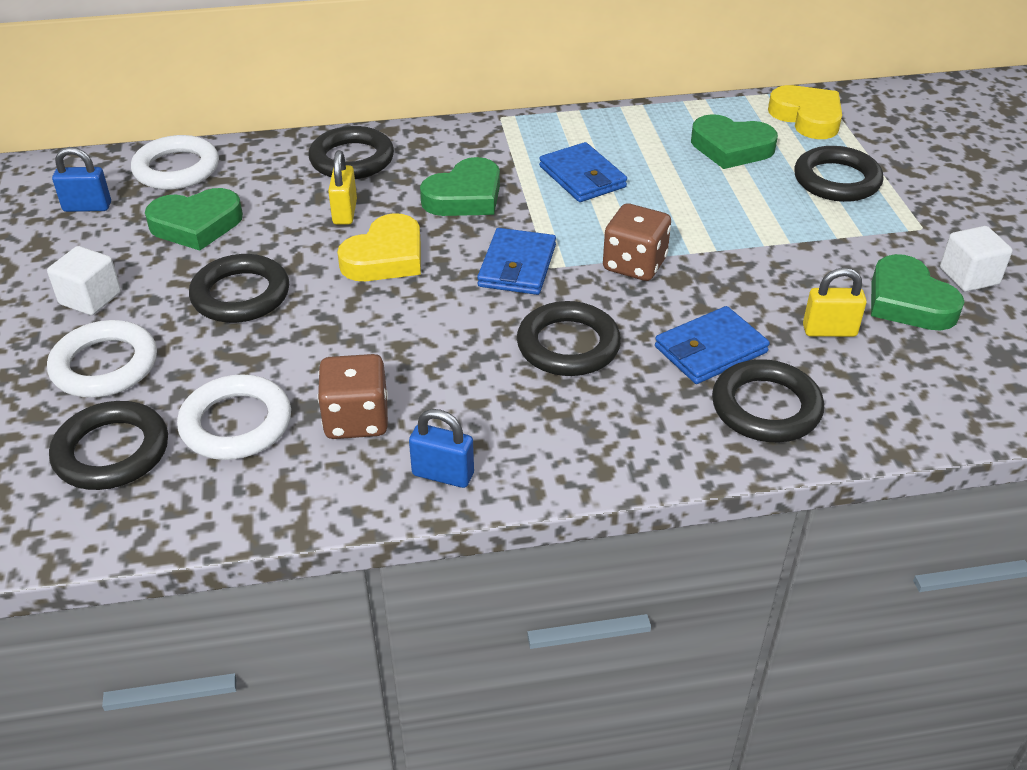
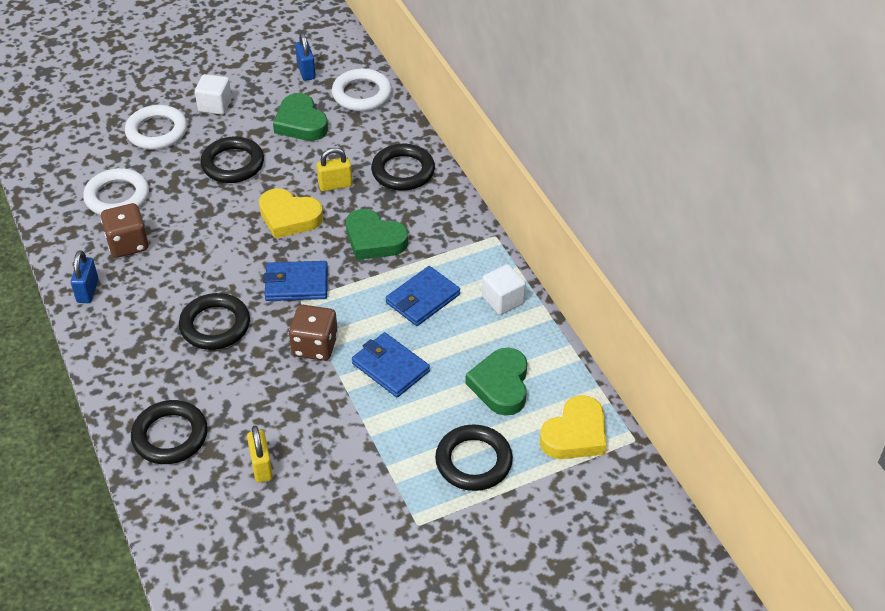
camera: 75 degrees right, 5 degrees up
(112, 452) = (88, 157): black ring -> none
(710, 350) = (225, 400): blue wallet -> blue wallet (390, 367)
(908, 301) = (309, 515): green heart -> none
(969, 276) = (354, 557): white cube -> white cube (503, 300)

